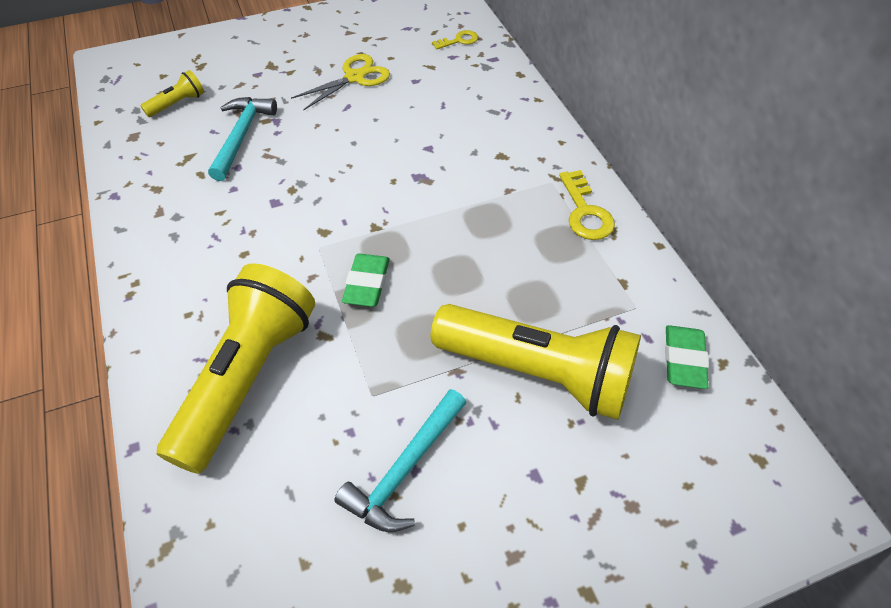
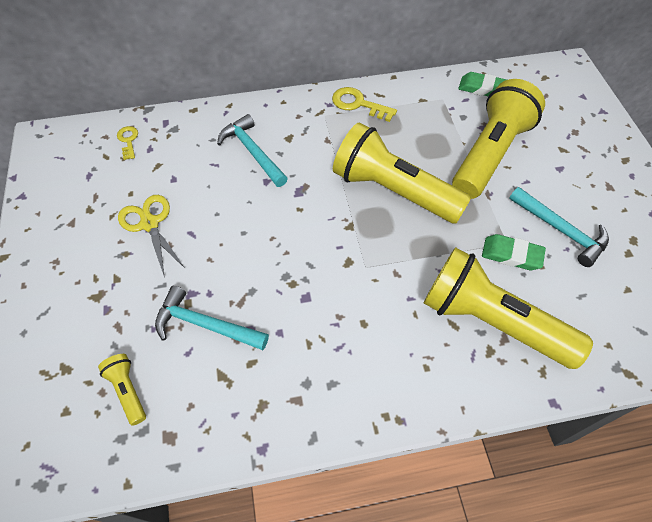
camera: 80 degrees left, 5 degrees up
(367, 283) = (407, 237): green eraser -> green eraser (511, 255)
(439, 263) = (393, 190): none -> yellow flashlight
(469, 130) = (252, 152): none -> turquoise hammer
(585, 212) = (358, 104): yellow key -> yellow key turned 150 degrees counterclockwise

